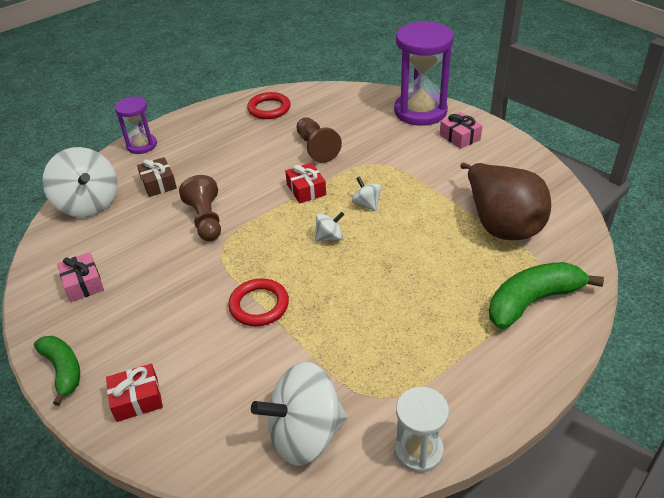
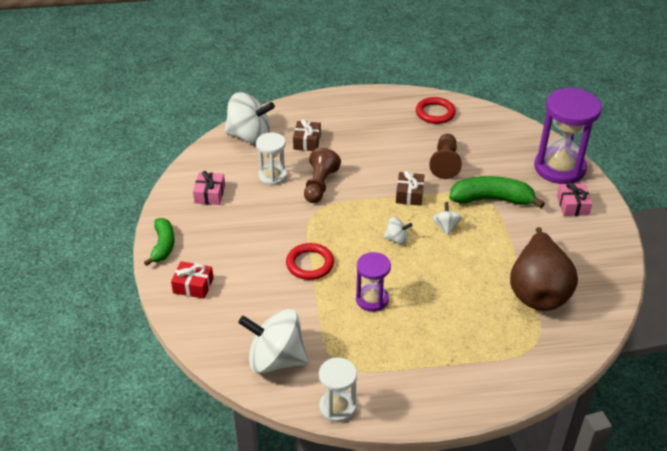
camera: 30 degrees right, 0 degrees up
(88, 204) = (249, 136): white spinning top -> white spinning top turned 75 degrees counterclockwise
(142, 145) = (316, 105): purple hourglass -> purple hourglass (372, 299)
(146, 233) = (272, 176): none -> white hourglass
(306, 190) = (409, 194): red gift -> brown gift
(532, 301) = (506, 358): green banana -> green banana (491, 199)

